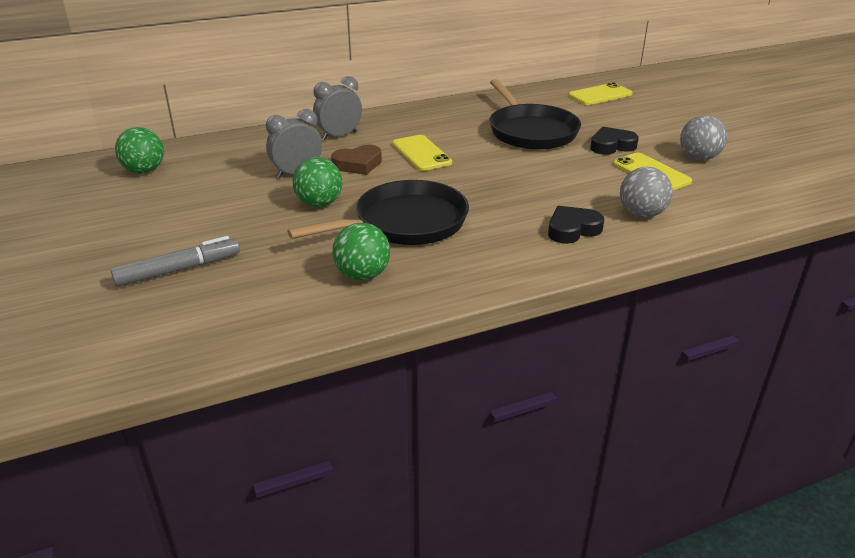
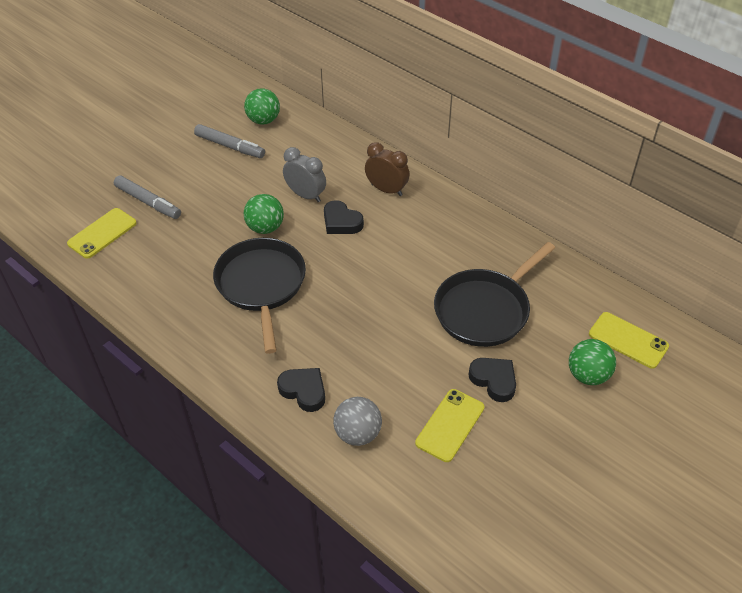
camera: 65 degrees right, 15 degrees up
(156, 198) = (229, 146): none -> grey marker
(339, 136) = (386, 190): grey clock -> brown clock
(358, 164) = (341, 222): brown heart -> black heart
(362, 275) = (180, 290): green ball -> green ball (588, 375)
(405, 223) = (261, 285): black pan -> black pan turned 135 degrees counterclockwise
(421, 153) = (386, 251): yellow phone -> yellow phone (102, 233)
(698, 158) = (512, 459): grey ball -> none

